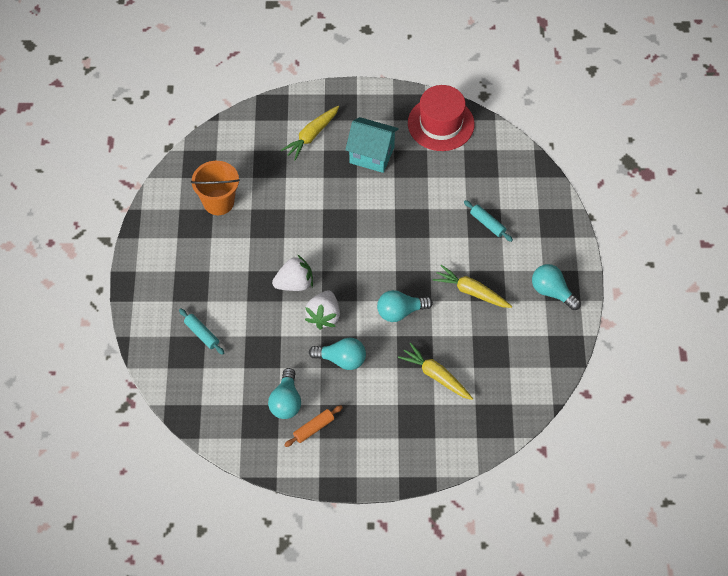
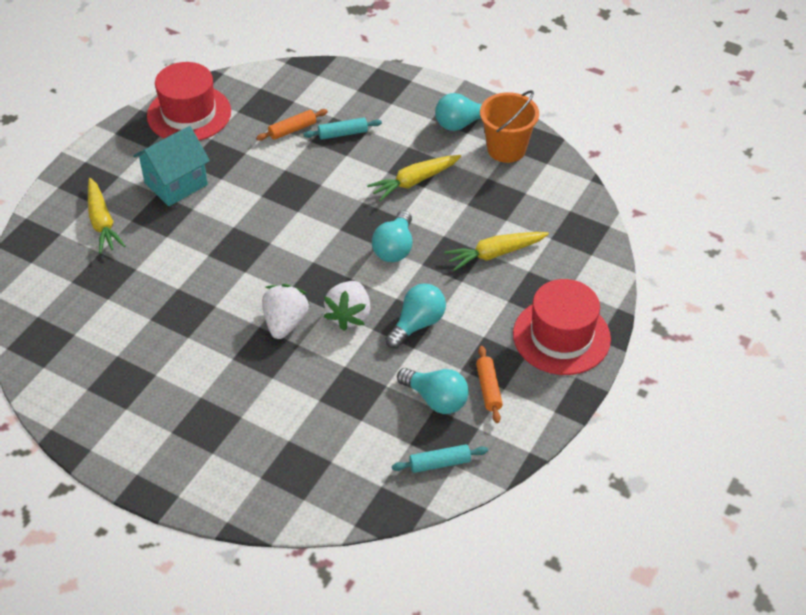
camera: 60 degrees left, 10 degrees down
(201, 334) = (283, 442): turquoise rolling pin -> turquoise rolling pin (440, 463)
(218, 202) = (112, 346): orange bucket -> orange bucket (506, 149)
(324, 316) = (349, 315): white strawberry -> white strawberry turned 60 degrees clockwise
(387, 452) = (561, 336): none -> red hat
(469, 192) = (292, 130): none -> orange rolling pin

